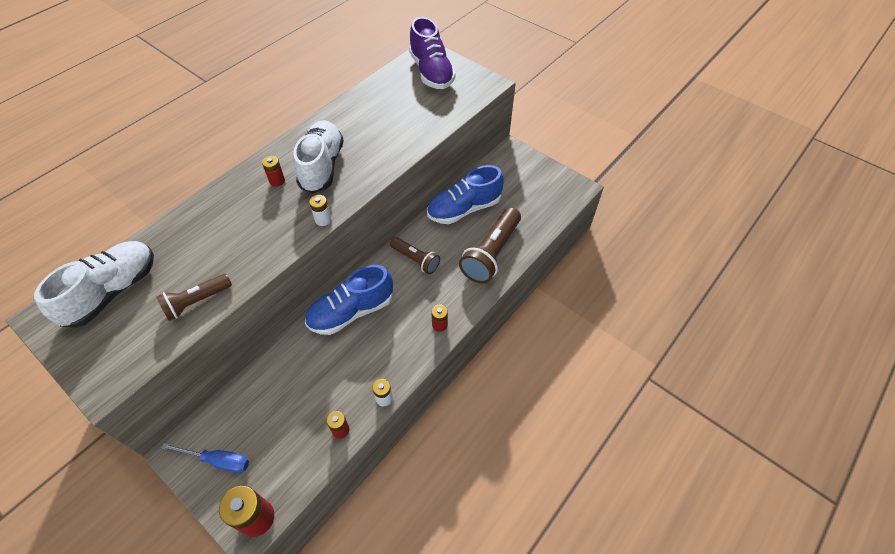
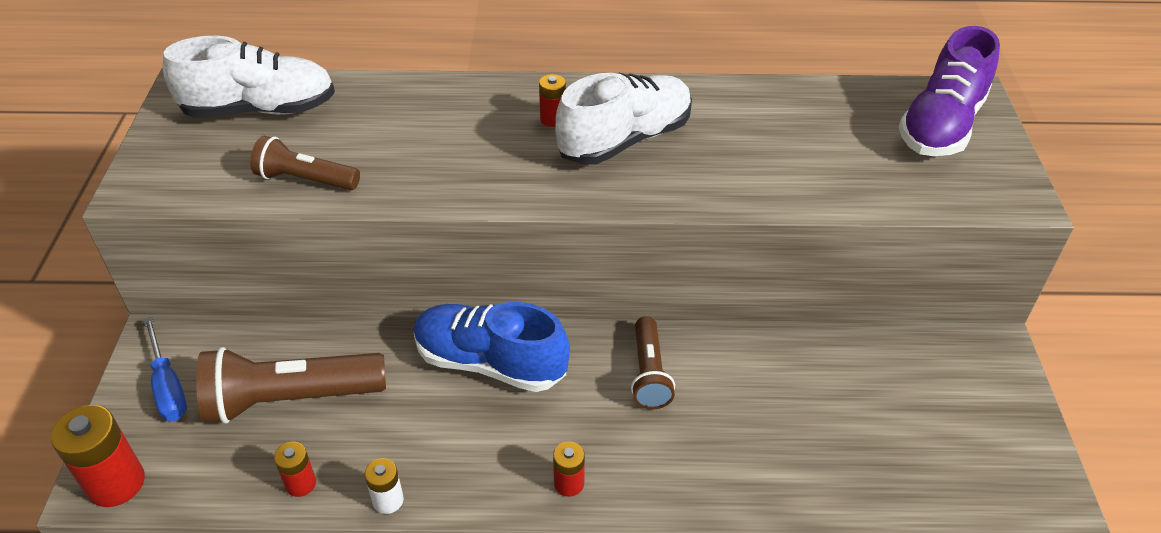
camera: 50 degrees right, 10 degrees down
(323, 220) = (540, 200): white battery -> none
(464, 209) = (806, 367): blue shoe -> none
(491, 253) = (766, 461): brown flashlight -> brown flashlight (291, 398)

